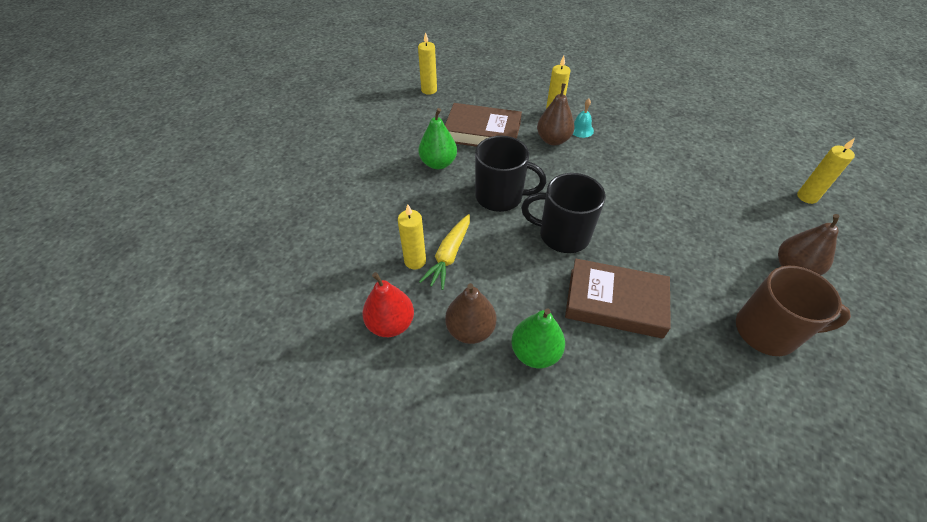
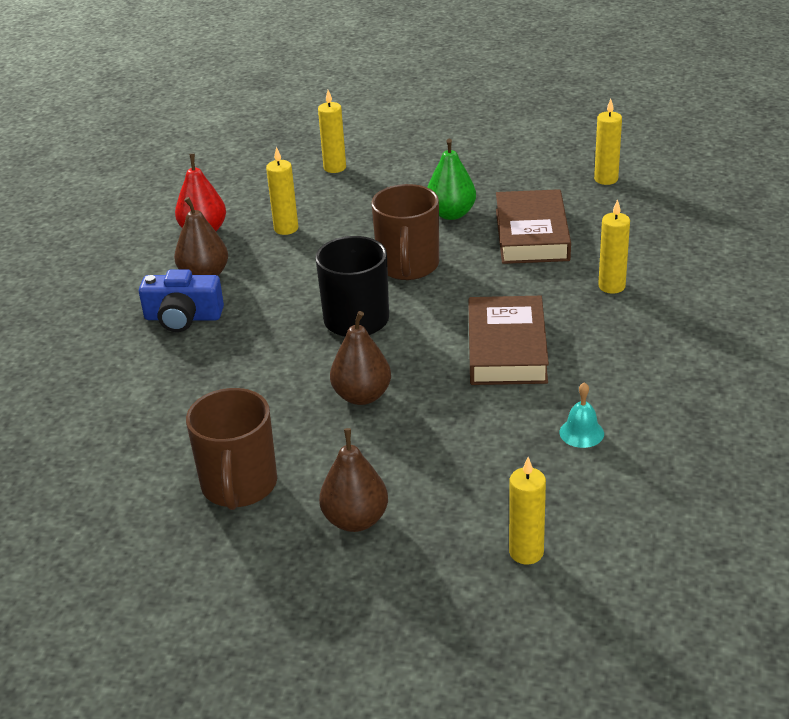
camera: 80 degrees right, 15 degrees down
(329, 216) = (334, 167): none -> yellow candle
(449, 256) = (299, 247): yellow carrot -> none
(500, 196) = (408, 266): black mug -> brown mug
(535, 352) = (183, 317): green pear -> blue camera
(553, 140) = (546, 292): brown pear -> brown pear (362, 396)
(581, 129) = (586, 314): turquoise bell -> turquoise bell (581, 433)
(615, 302) = (259, 365): brown book -> brown book (506, 348)

